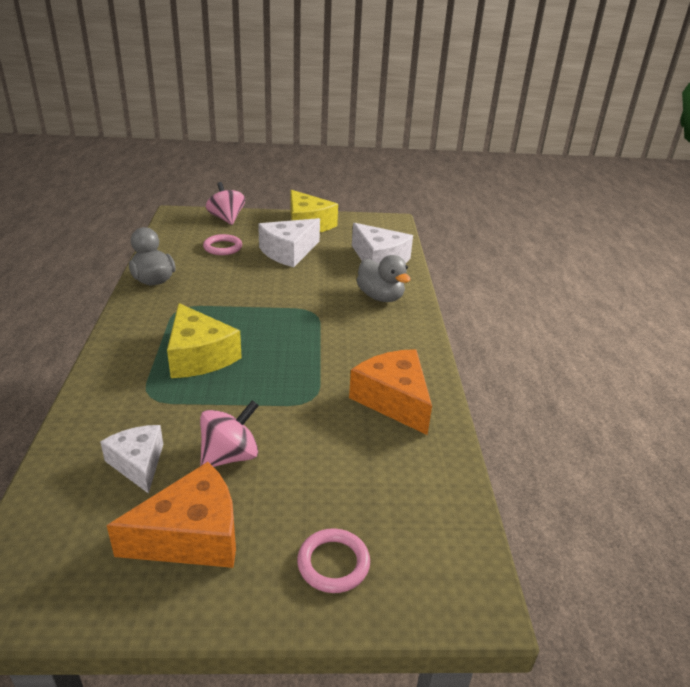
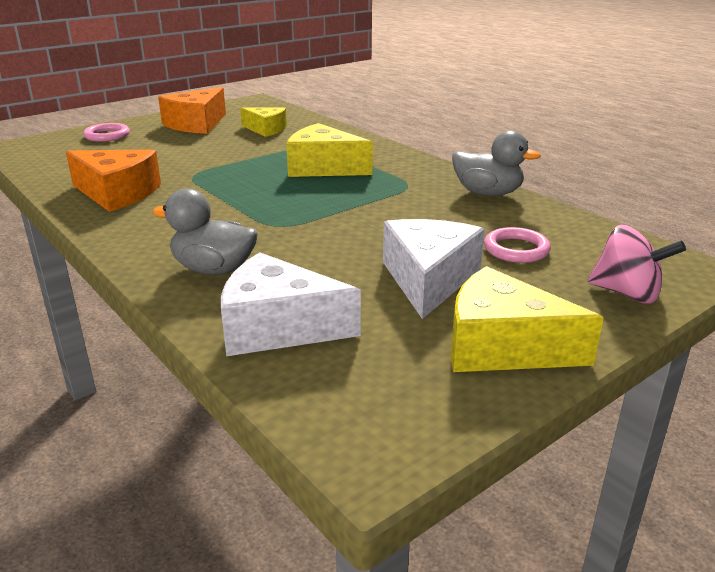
camera: 145 degrees right, 5 degrees down
(138, 463) = (266, 129): white cheese -> yellow cheese
(230, 456) = (215, 143): pink spinning top -> none

